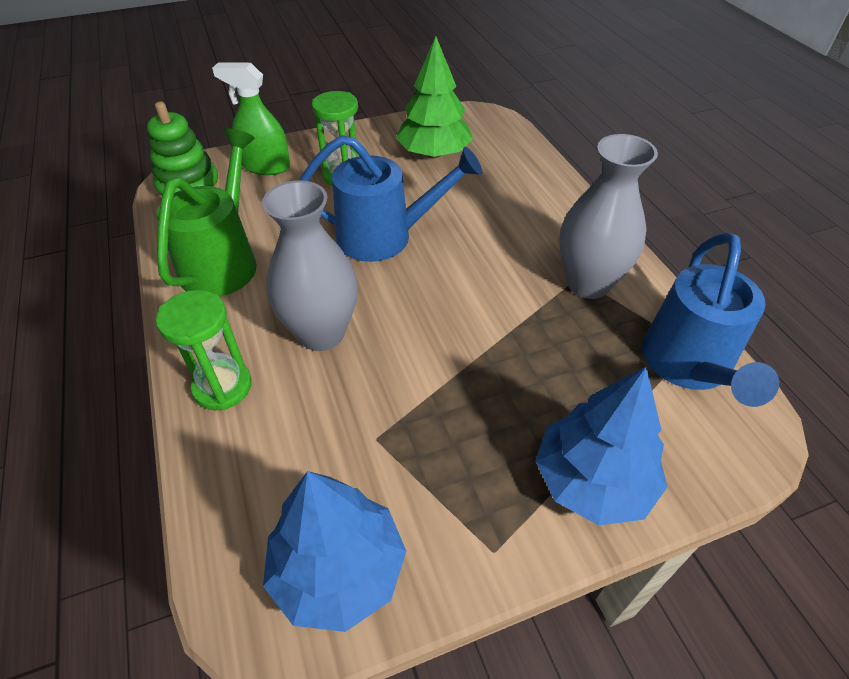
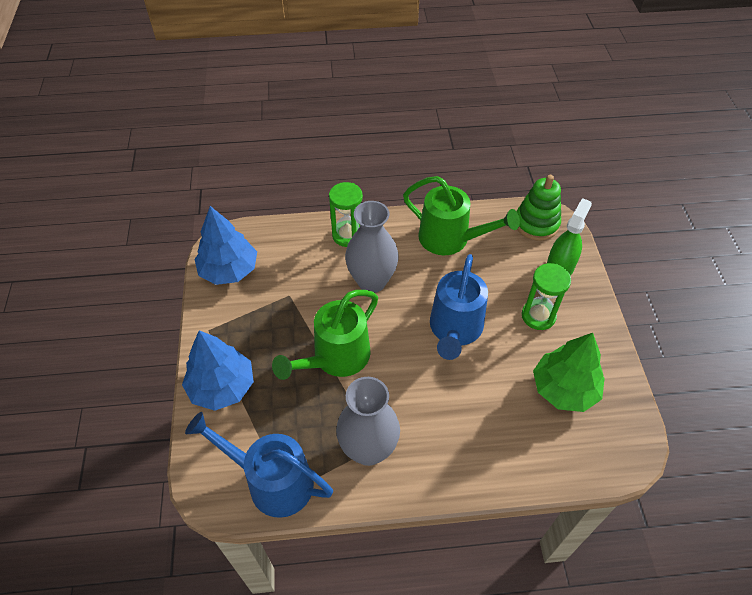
camera: 105 degrees right, 5 degrees up
(476, 345) = (335, 359): none -> green watering can

